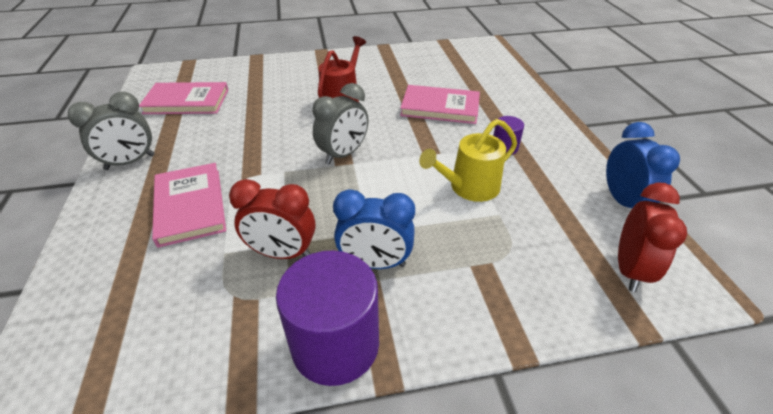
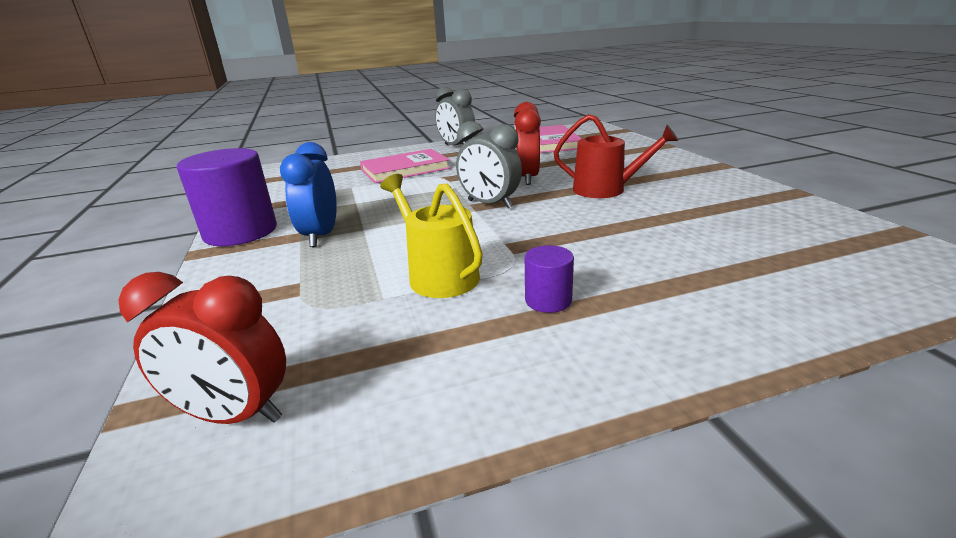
camera: 85 degrees right, 15 degrees down
(282, 253) = (345, 203): red clock -> red clock (527, 178)
(440, 107) = (637, 244): pink book -> none
(622, 201) = (407, 434): blue clock -> none

